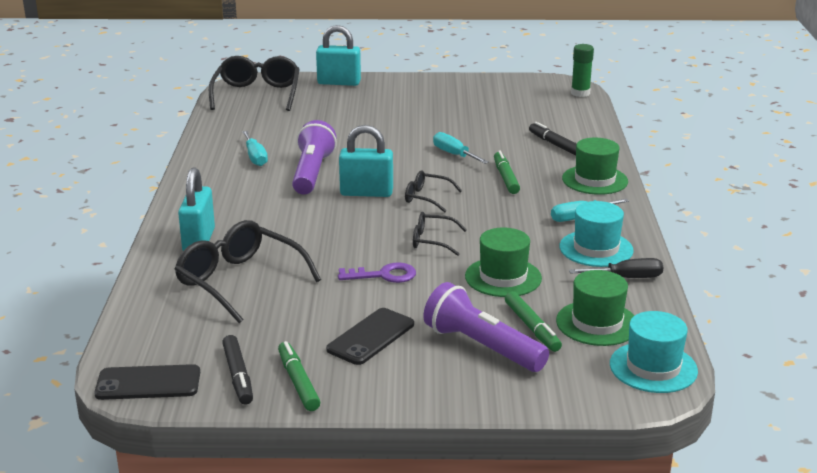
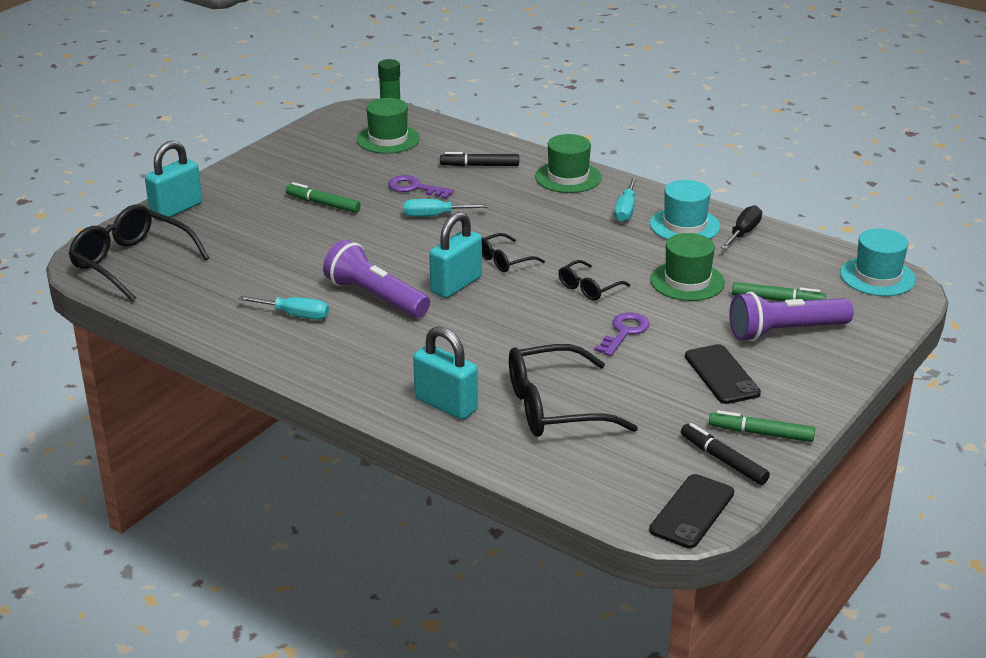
camera: 55 degrees left, 5 degrees up
(238, 376) = (723, 460): black marker -> black marker turned 150 degrees counterclockwise
(484, 136) = (415, 188): none -> purple key
(506, 178) = (513, 211): green marker -> green marker (323, 204)
(597, 323) = (797, 272): green hat -> green hat (388, 139)

